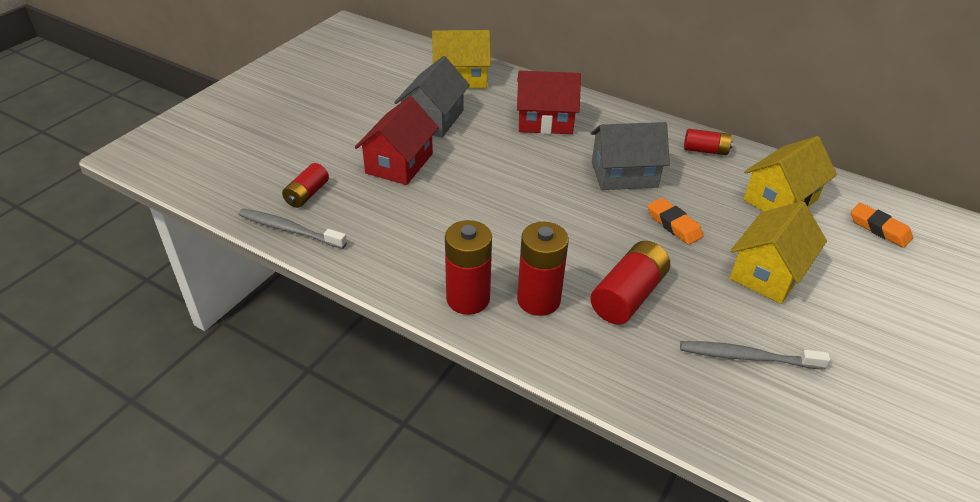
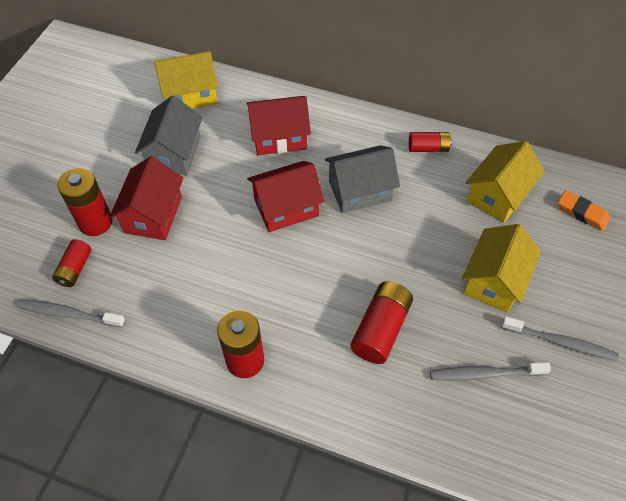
camera: 10 degrees left, 15 degrees up
(538, 300) = (306, 349): red battery -> red battery (95, 222)
(541, 177) = (286, 207): none -> red house
(674, 225) = (410, 242): orange eraser -> none
(844, 342) = (560, 342): none -> grey toothbrush

